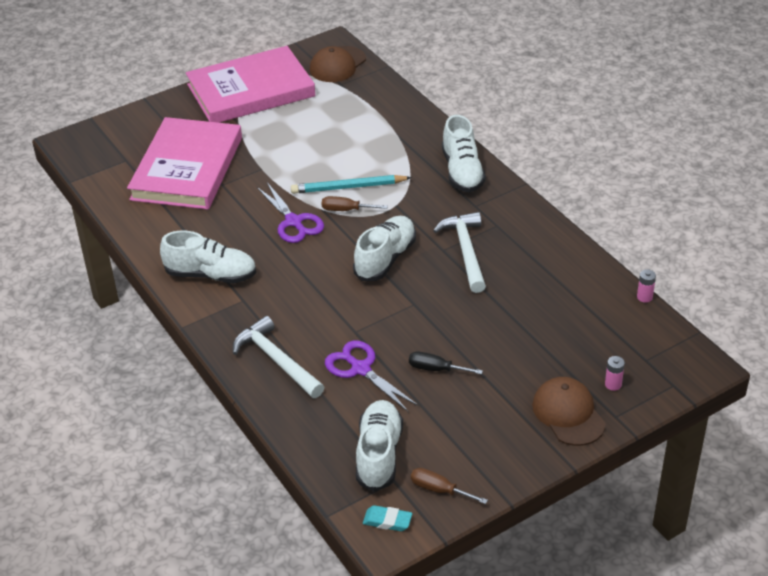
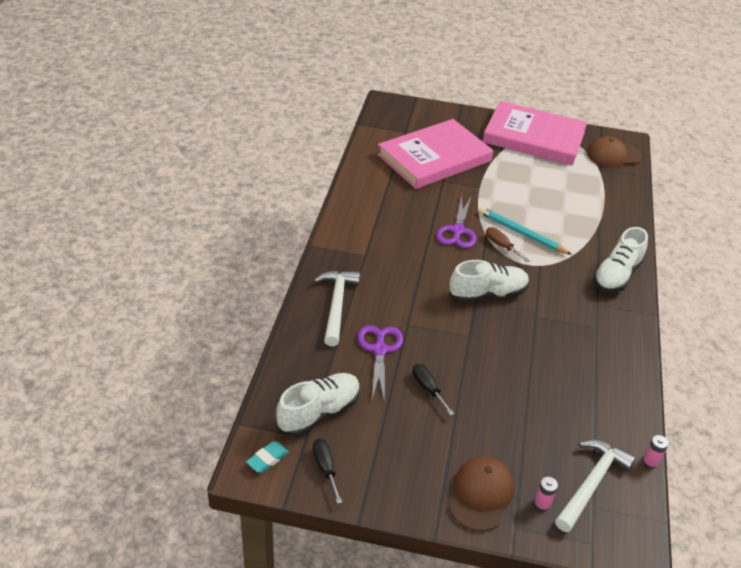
camera: 40 degrees right, 0 degrees up
(211, 275) = (366, 227): white shoe -> none
(387, 521) = (267, 459): turquoise eraser -> turquoise eraser turned 75 degrees clockwise
(439, 490) = (325, 468): brown screwdriver -> black screwdriver
(466, 251) = (550, 328): white hammer -> white hammer (591, 483)

